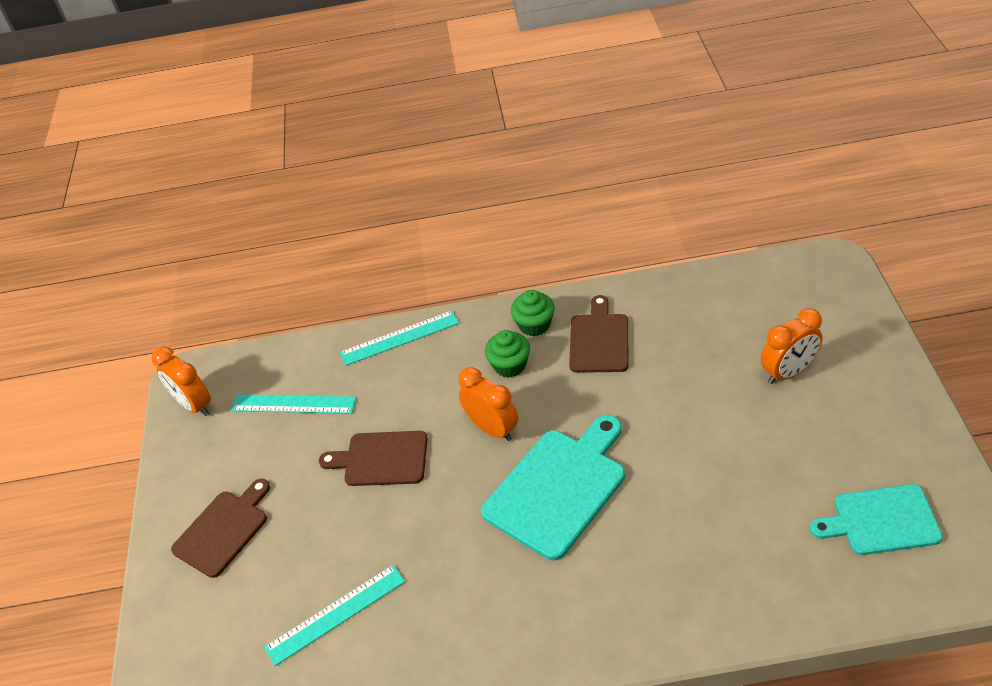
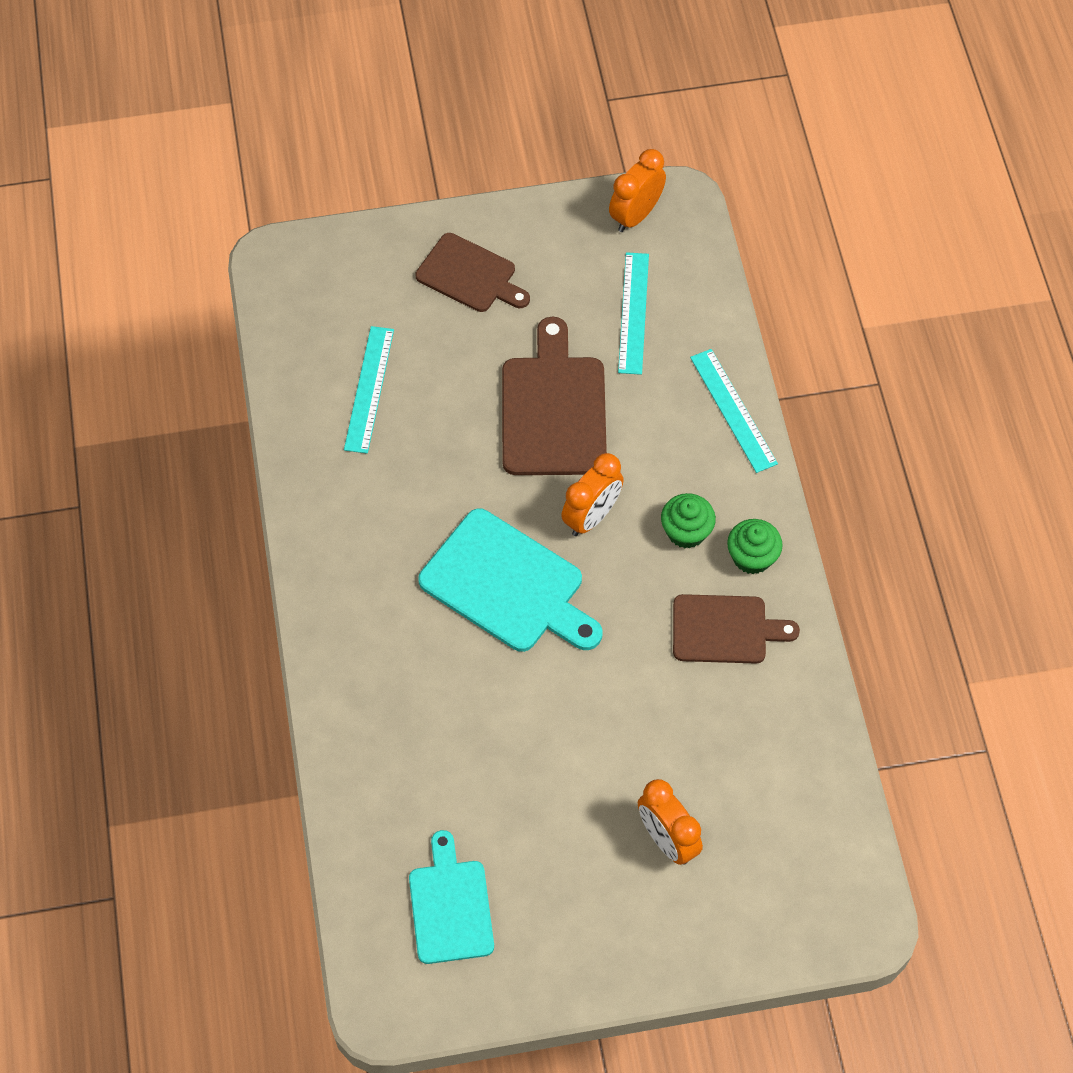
camera: 80 degrees right, 15 degrees up
(335, 614) = (369, 389): turquoise ruler -> turquoise ruler turned 45 degrees clockwise
(381, 459) = (553, 409): brown cutting board -> brown cutting board, size x1.52

